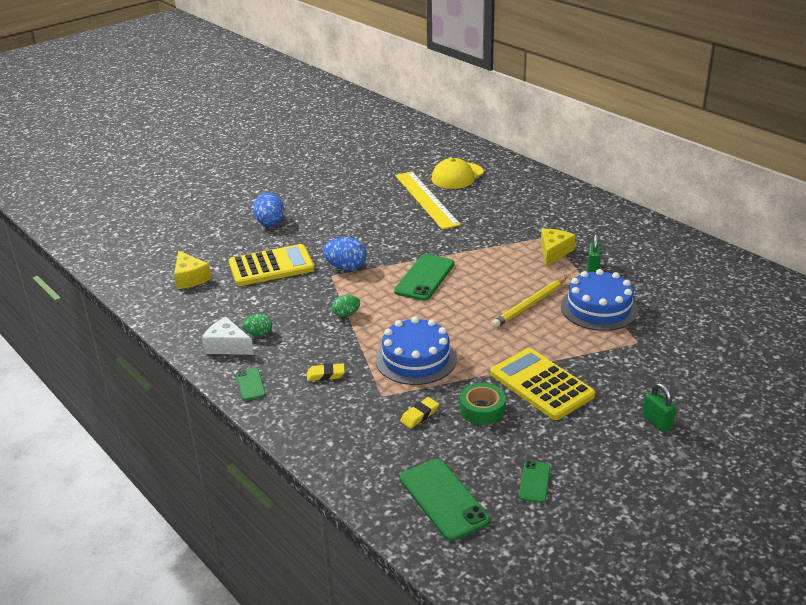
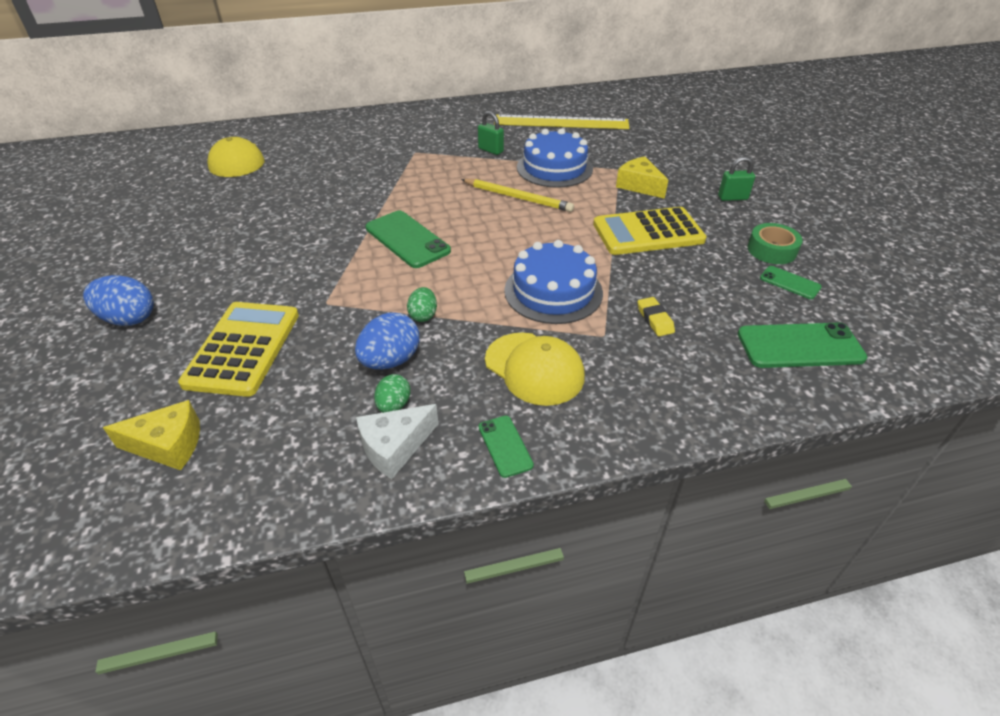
camera: 65 degrees left, 10 degrees up
(250, 384) = (505, 446): green phone -> green phone turned 60 degrees clockwise
(325, 375) = (534, 368): yellow eraser -> yellow cap
(346, 267) = (322, 286): blue egg -> blue egg (390, 361)
(426, 199) = (253, 191): yellow ruler -> yellow ruler (561, 122)
(482, 409) = (667, 277): green tape -> green tape (772, 250)
(530, 305) = (518, 197): yellow pencil -> yellow pencil turned 45 degrees counterclockwise
(554, 252) = (444, 158): yellow cheese -> yellow cheese (639, 186)

